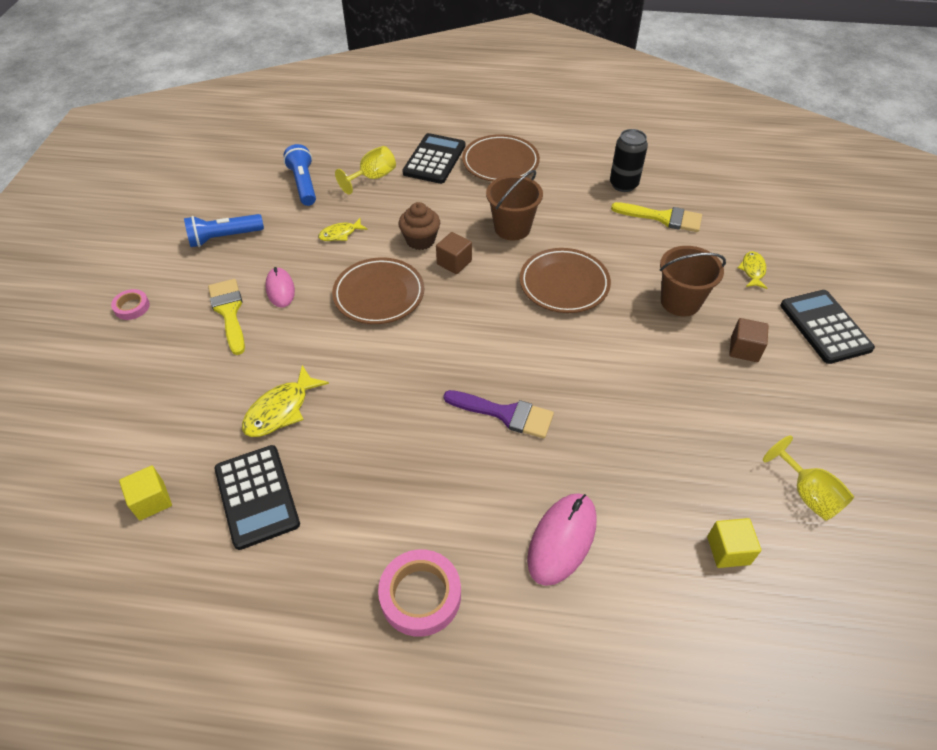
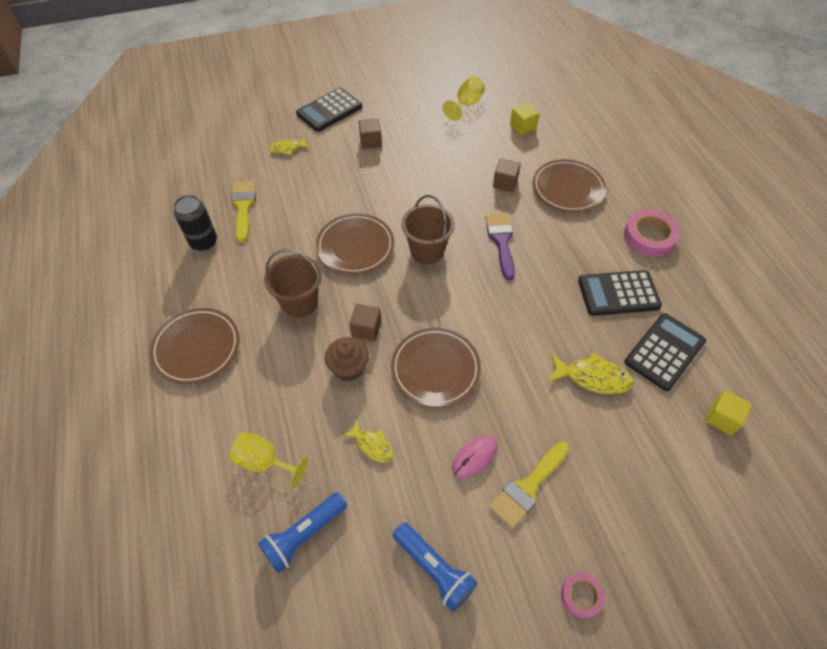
camera: 115 degrees left, 5 degrees up
(434, 159) = (209, 412): black calculator -> black calculator (618, 293)
(562, 540) = (567, 189): pink mouse -> brown plate
(606, 465) = (505, 183): none -> brown cube
(680, 302) = (340, 178): brown bucket -> brown bucket (427, 251)

